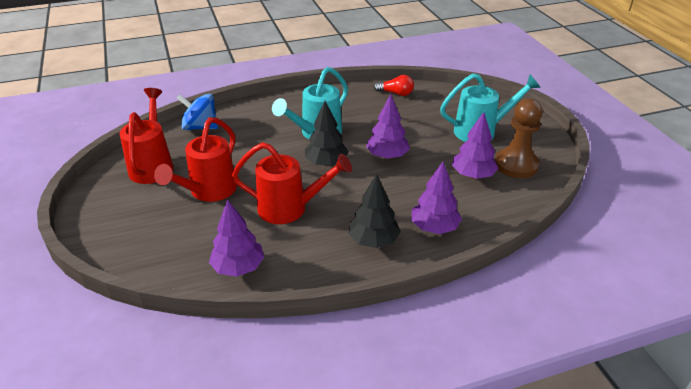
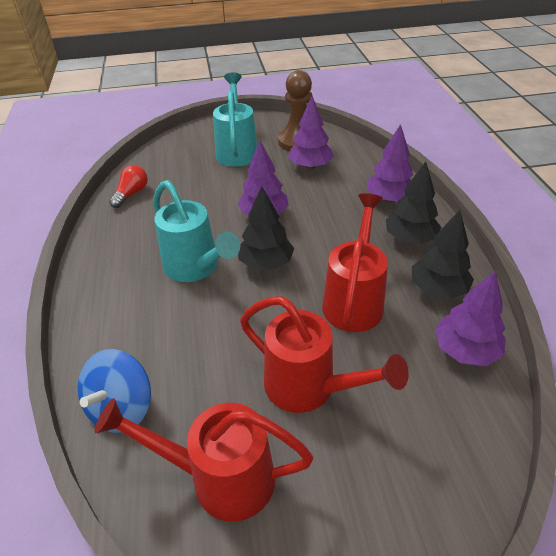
camera: 80 degrees left, 5 degrees up
(307, 256) = (438, 289): none -> black tree

